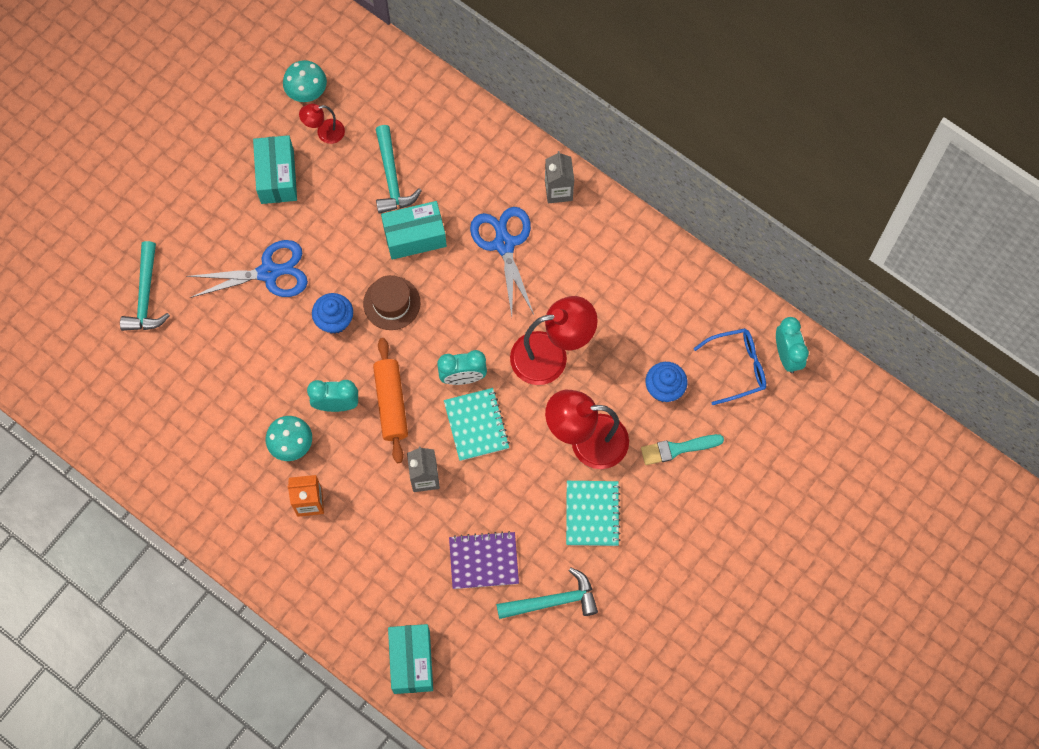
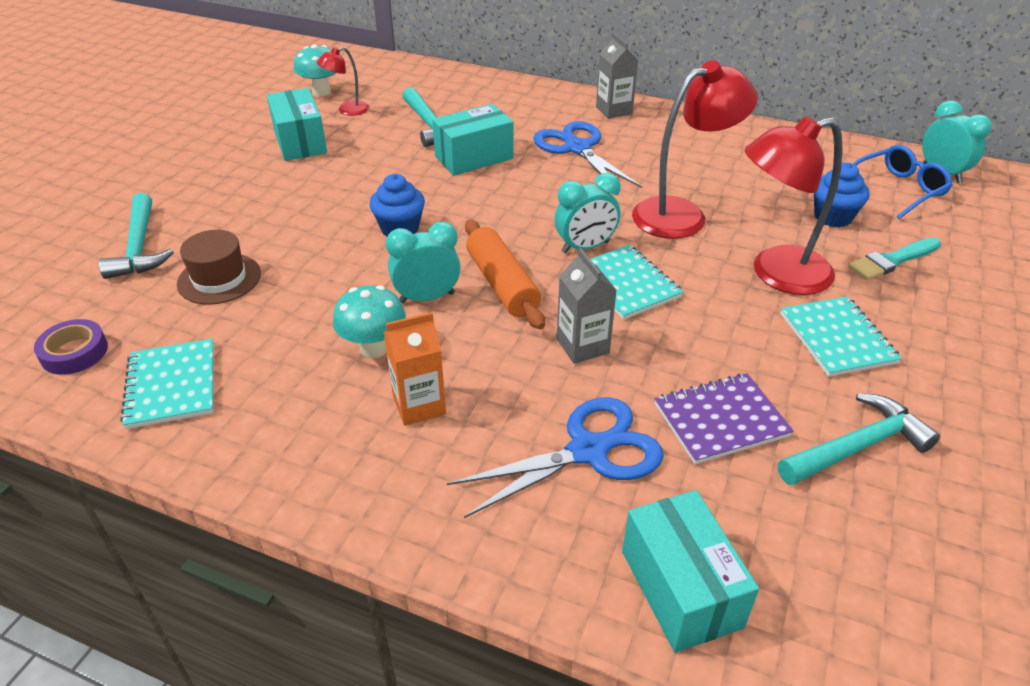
camera: 15 degrees left, 30 degrees down
(105, 400) = (74, 352): none -> purple tape
(165, 446) = (172, 385): none -> turquoise notebook
(268, 272) = (304, 206): blue scissors -> blue scissors (588, 451)
(391, 303) = (467, 205): brown hat -> brown hat (219, 279)

